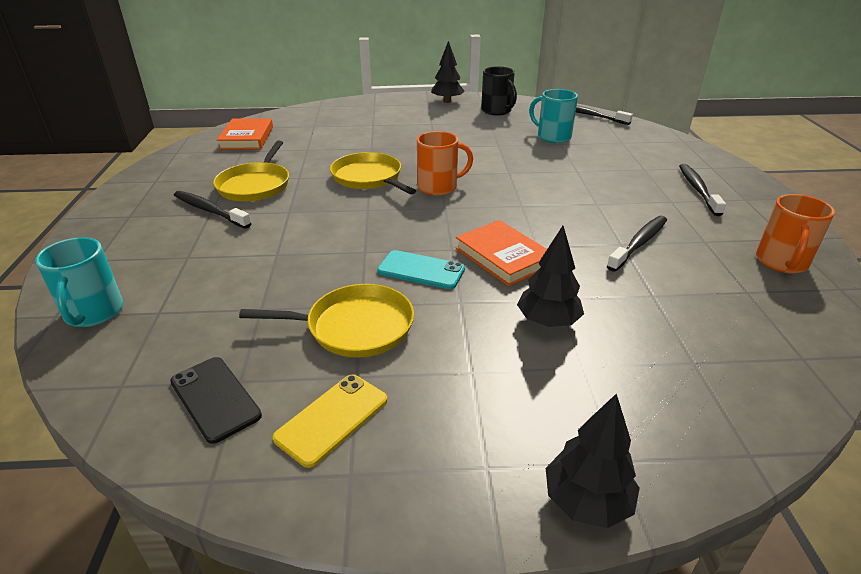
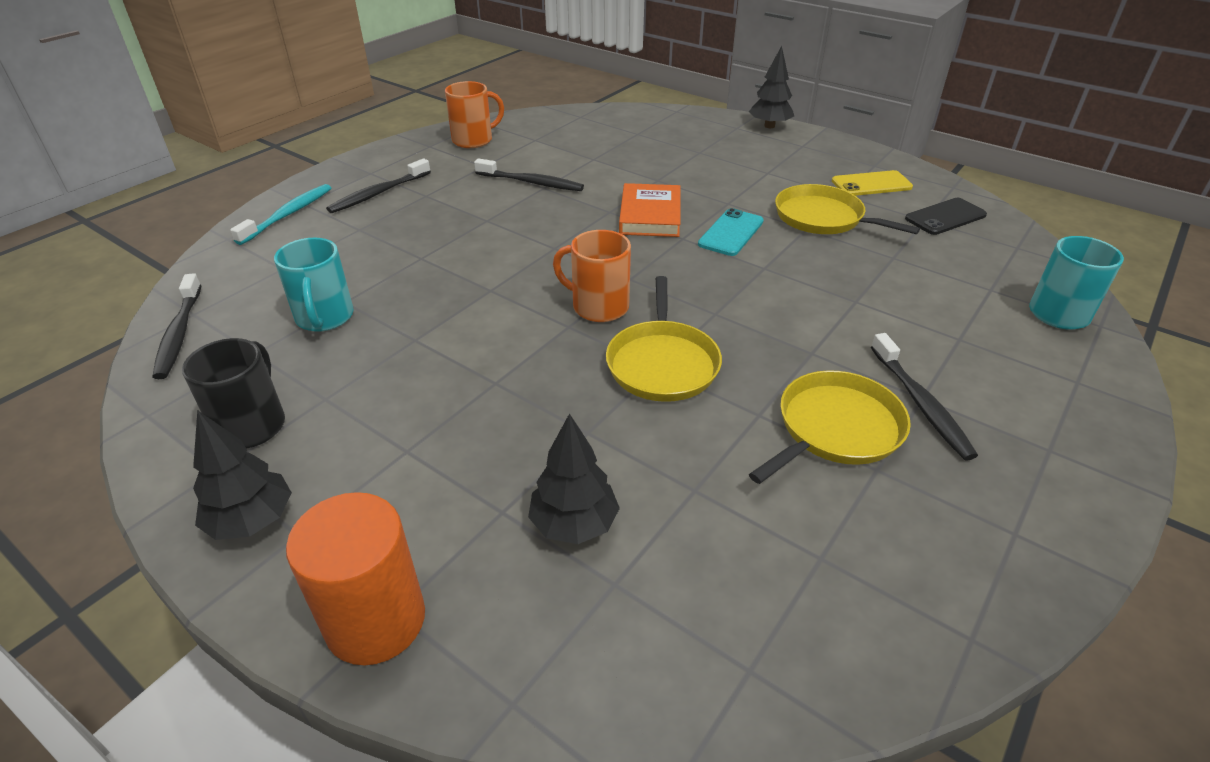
camera: 140 degrees left, 5 degrees up
(215, 398) = (945, 217): black phone -> black phone turned 60 degrees clockwise
(247, 138) = (790, 614): orange book -> none
(376, 103) = (375, 620): none -> orange cylinder
(421, 270) = (731, 233): turquoise phone -> turquoise phone turned 60 degrees clockwise
(547, 321) = (685, 173): black tree -> black tree (574, 524)
(639, 243) = (531, 182): black toothbrush -> black toothbrush turned 150 degrees counterclockwise
(698, 159) = (288, 214): none -> turquoise toothbrush

